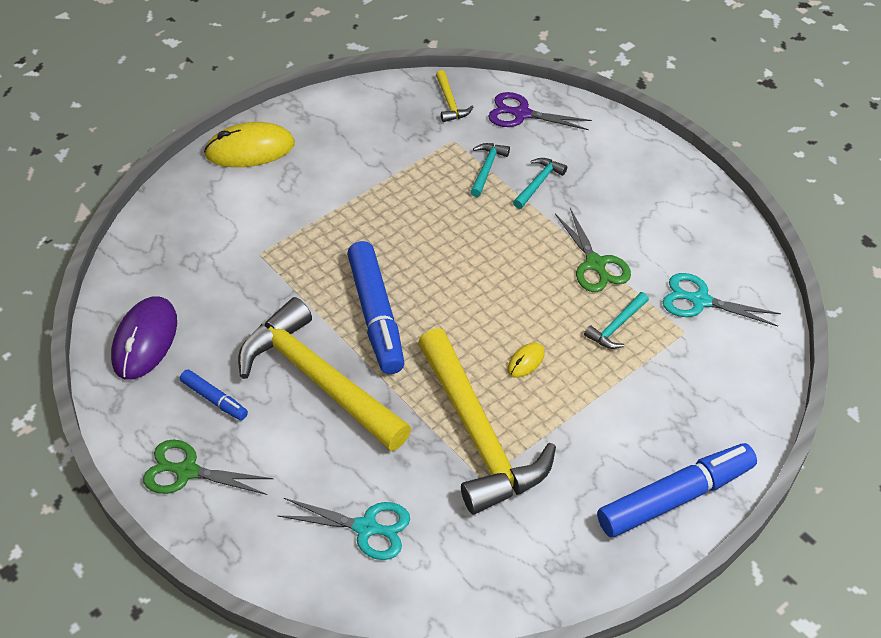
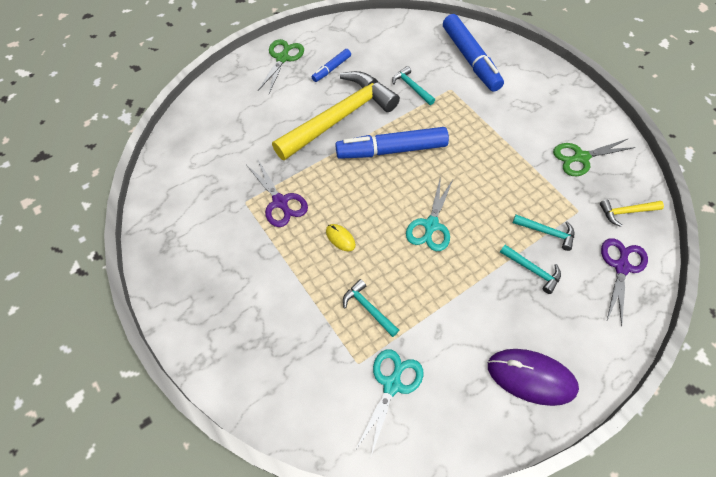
camera: 95 degrees right, 10 degrees up
(145, 340) = (380, 38): purple mouse -> purple mouse (531, 377)
(250, 149) = (551, 84): yellow mouse -> none
(255, 297) = (411, 87): none -> turquoise hammer
(366, 528) = (224, 137): turquoise scissors -> turquoise scissors (431, 225)
(478, 435) = (280, 202): yellow hammer -> purple scissors
(595, 264) = (437, 302): green scissors -> green scissors (581, 157)
(675, 497) = (201, 323): blue marker -> blue marker (470, 59)

